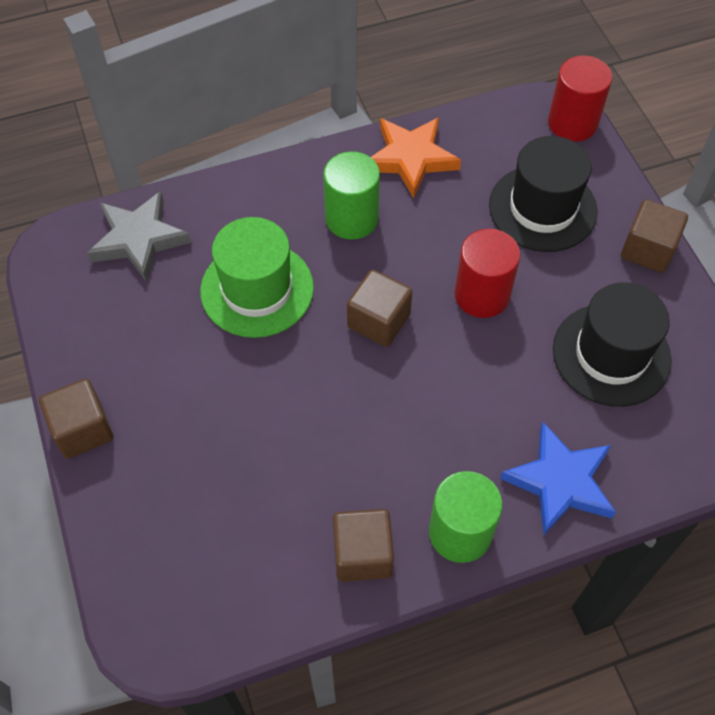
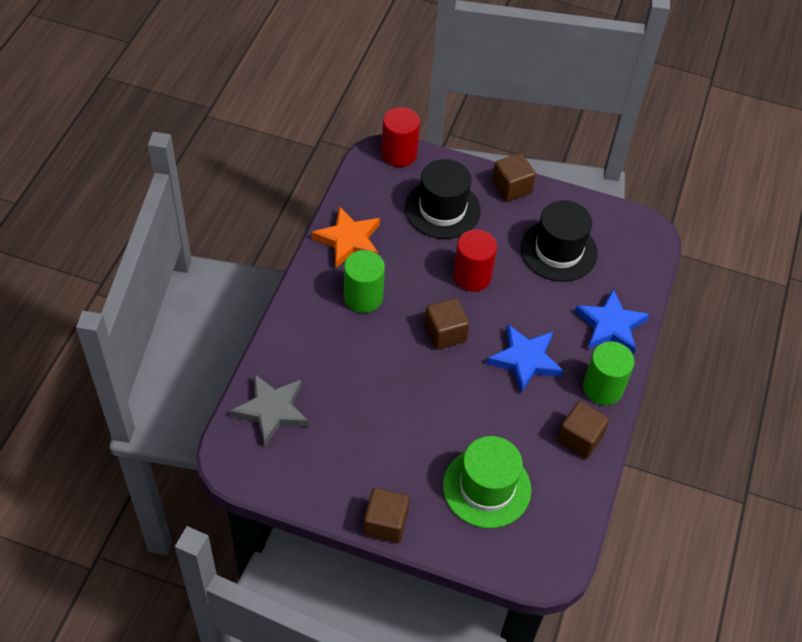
camera: 55 degrees left, 5 degrees down
(257, 289) = (368, 375): green hat -> green hat (486, 487)
(419, 423) = (525, 360): none -> blue star

